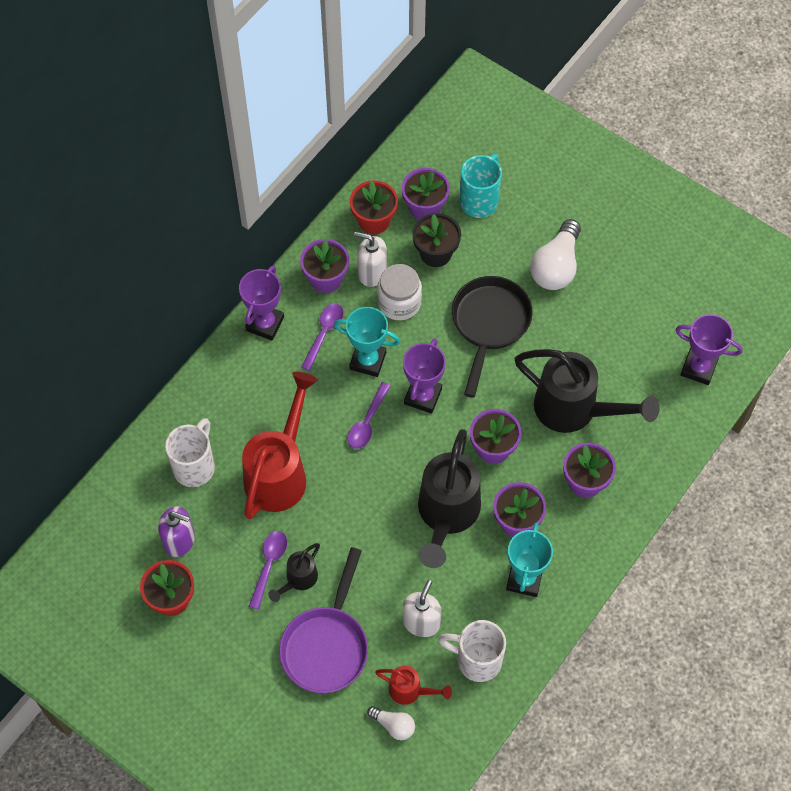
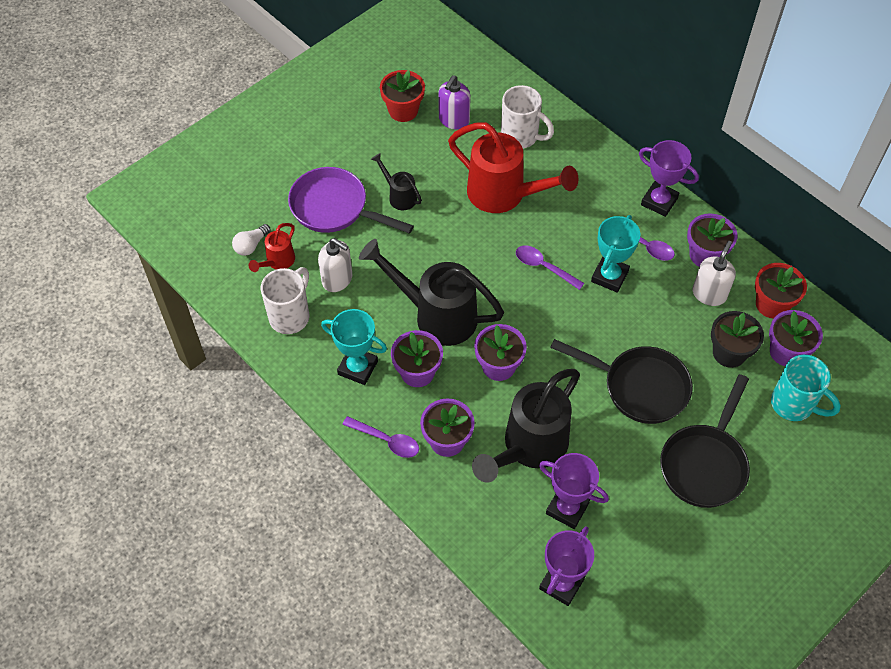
camera: 100 degrees right, 5 degrees down
(269, 565) = (417, 177): purple spoon -> purple spoon (386, 440)
(399, 302) = (672, 312): white jar -> none
(422, 396) = (564, 315): purple trophy -> purple trophy (567, 508)
(556, 266) = (705, 464): white light bulb -> black pan

